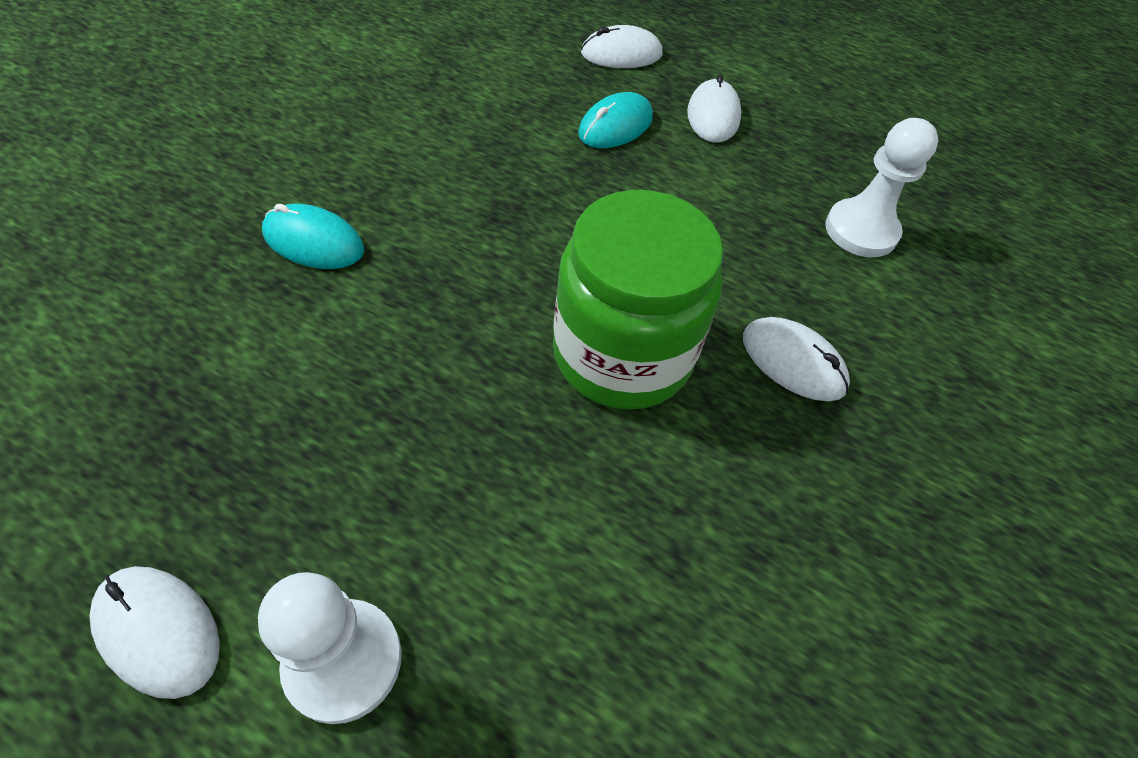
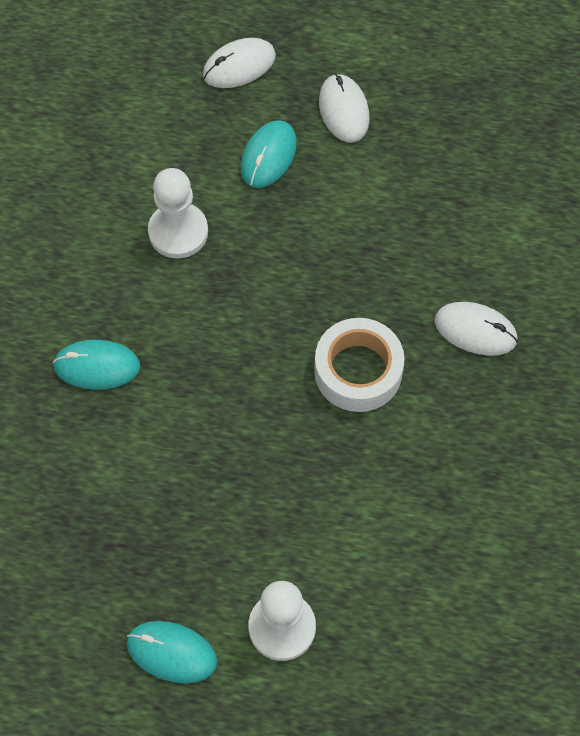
camera: 15 degrees left, 10 degrees up
(158, 631) = (171, 652): white mouse -> turquoise mouse
(622, 354) = (358, 371): green jar -> white tape
(861, 231) = (495, 190): white pawn -> white pawn (178, 232)

